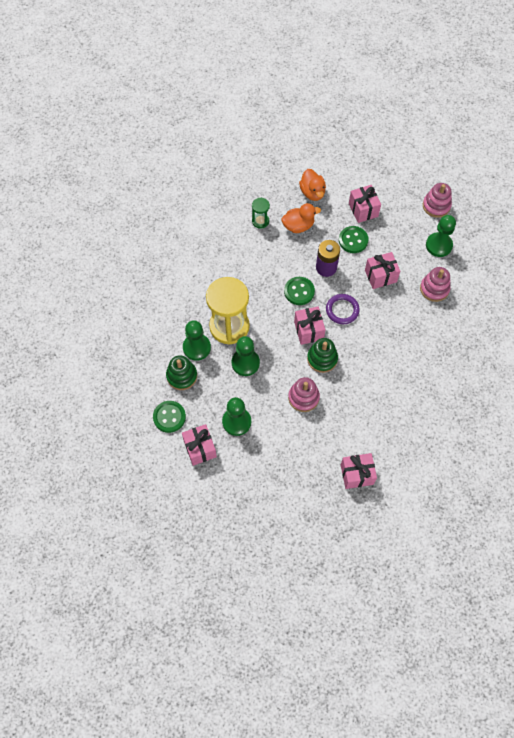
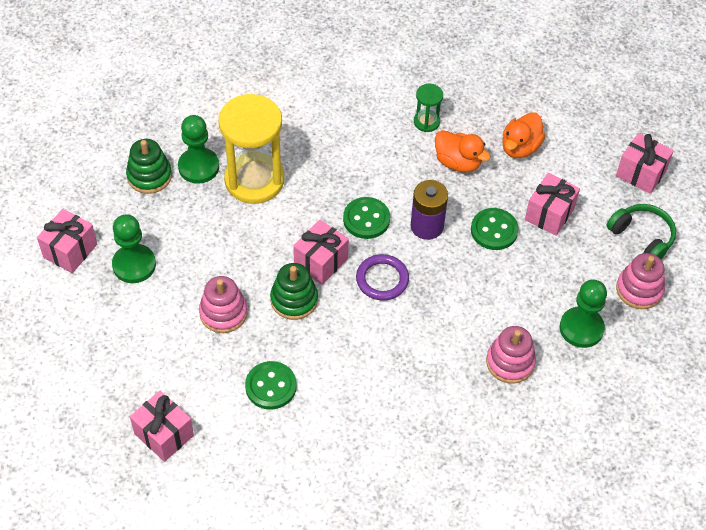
camera: 50 degrees right, 10 degrees down
(169, 417) = (87, 197): green button -> green button (271, 386)
(245, 363) = (219, 225): green pawn -> none
(380, 276) = (470, 291): pink gift -> pink gift (640, 173)
(408, 182) = (642, 237): none -> green headphones

